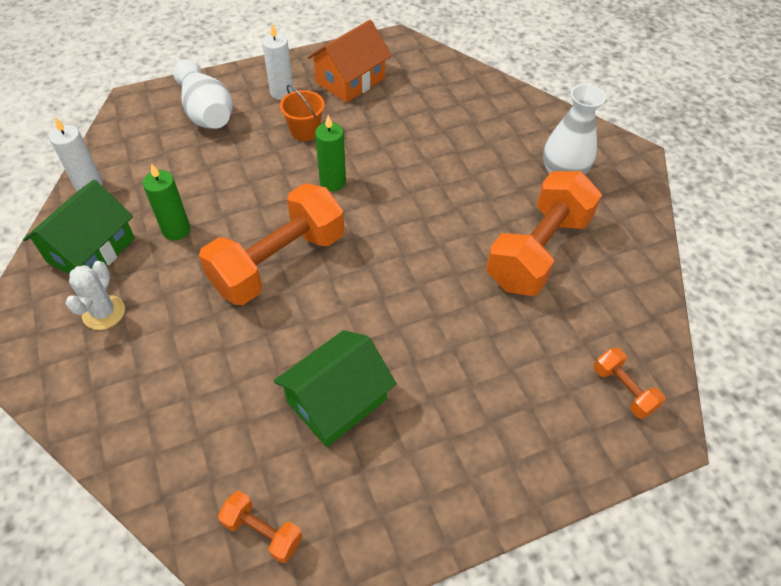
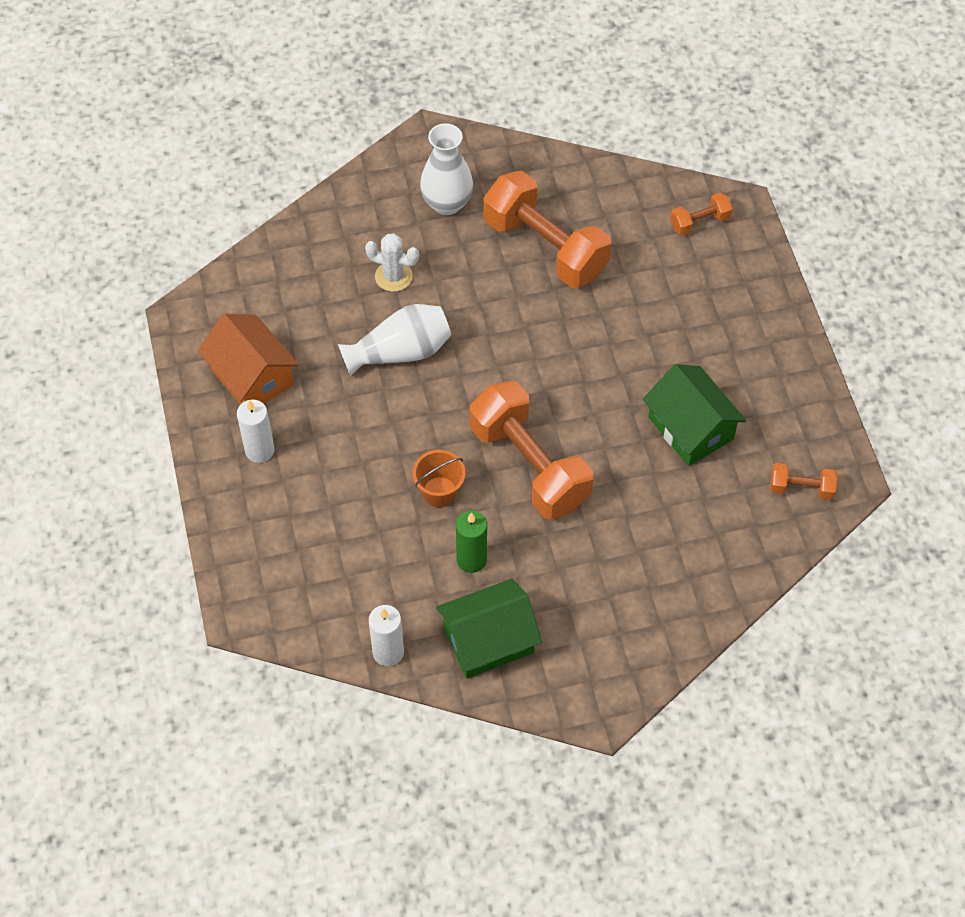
camera: 80 degrees left, 5 degrees up
(91, 250) = (488, 640): green house -> green house turned 60 degrees counterclockwise
(104, 312) = (573, 621): white cactus -> white cactus (393, 276)
(207, 112) = (282, 532): white vase -> white vase (400, 352)
(263, 531) = (801, 488): orange dumbbell -> orange dumbbell turned 60 degrees clockwise
(305, 131) = (335, 430): orange bucket -> orange bucket (439, 492)
(333, 182) = (424, 409): green candle -> none

